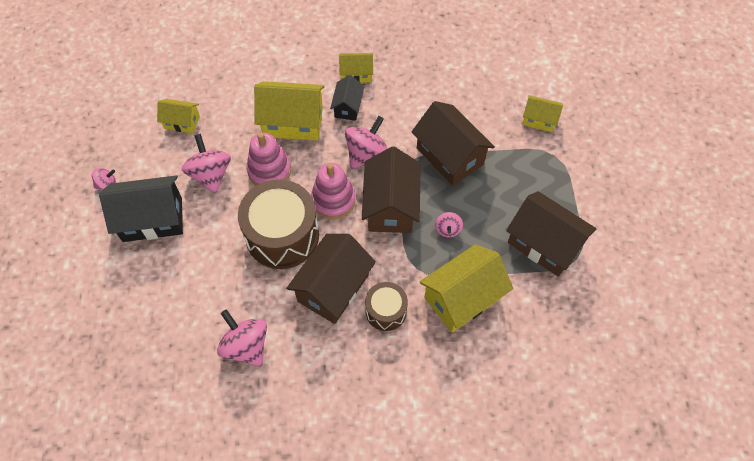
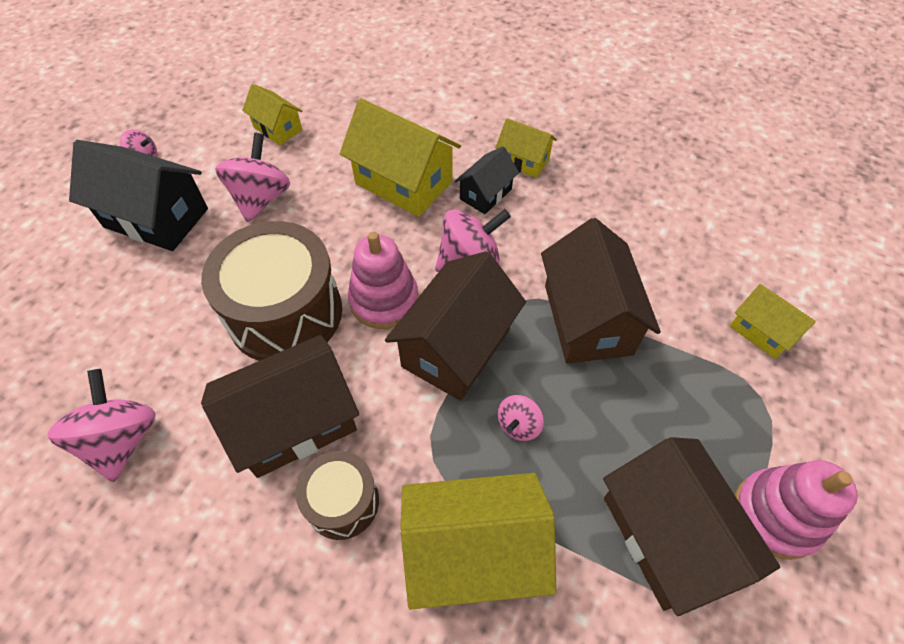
camera: 30 degrees right, 5 degrees down
(269, 170) = (332, 225): pink stacking toy -> pink stacking toy (776, 515)

